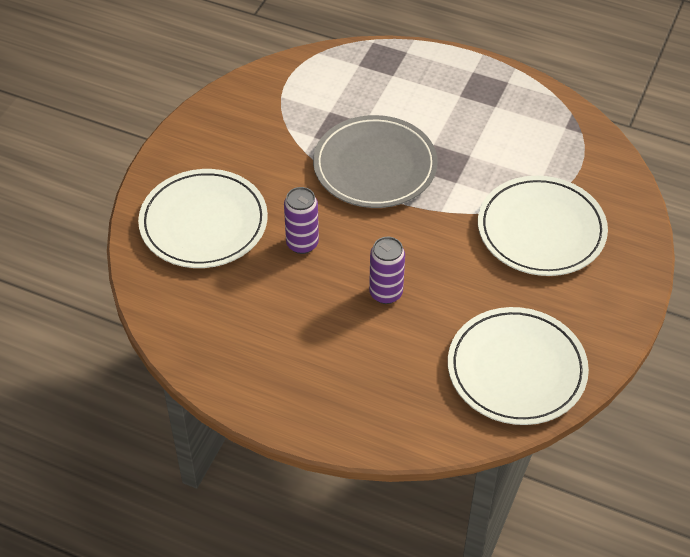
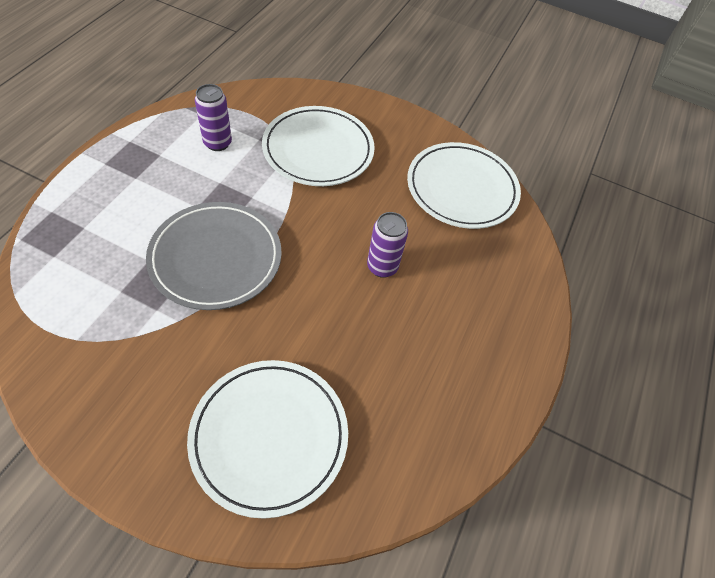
camera: 95 degrees left, 5 degrees up
(302, 244) = (314, 333): purple can -> purple can (217, 143)

